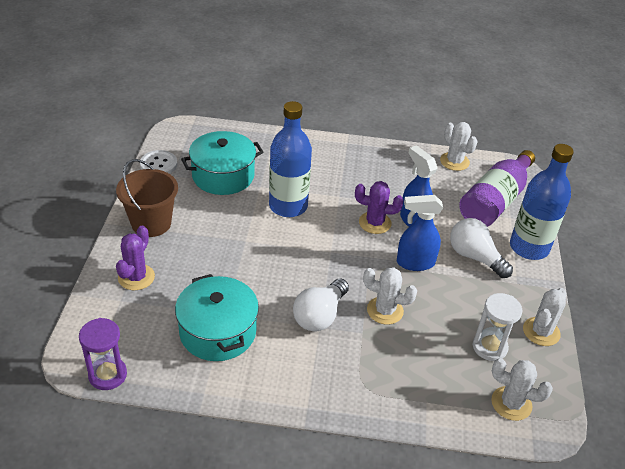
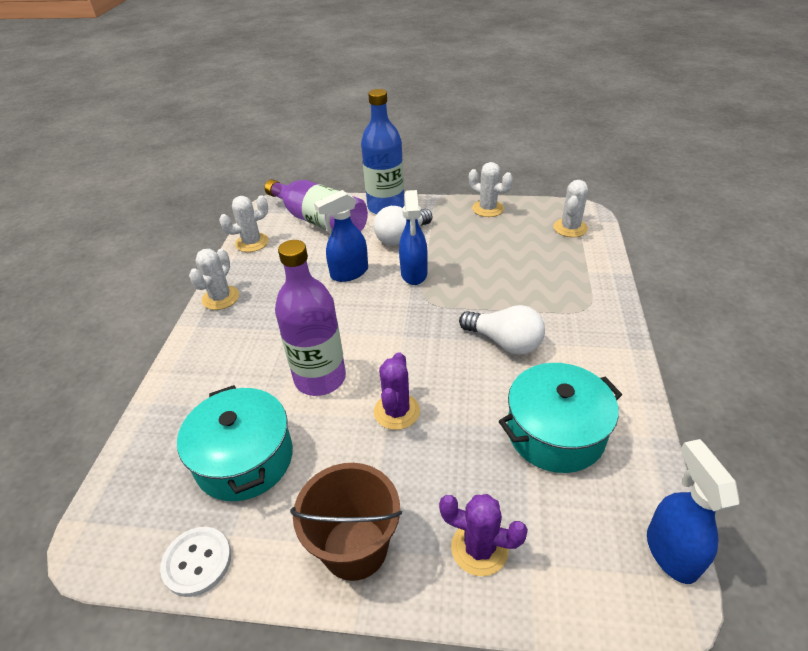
camera: 85 degrees left, 0 degrees up
(108, 375) = (670, 552): purple hourglass -> blue spray bottle
(288, 206) = (320, 378): blue bottle -> purple bottle
(375, 223) = (352, 301): purple cactus -> purple cactus (396, 411)
(385, 310) = (485, 295): white cactus -> white cactus (220, 298)
(489, 347) = (513, 235): white hourglass -> none

